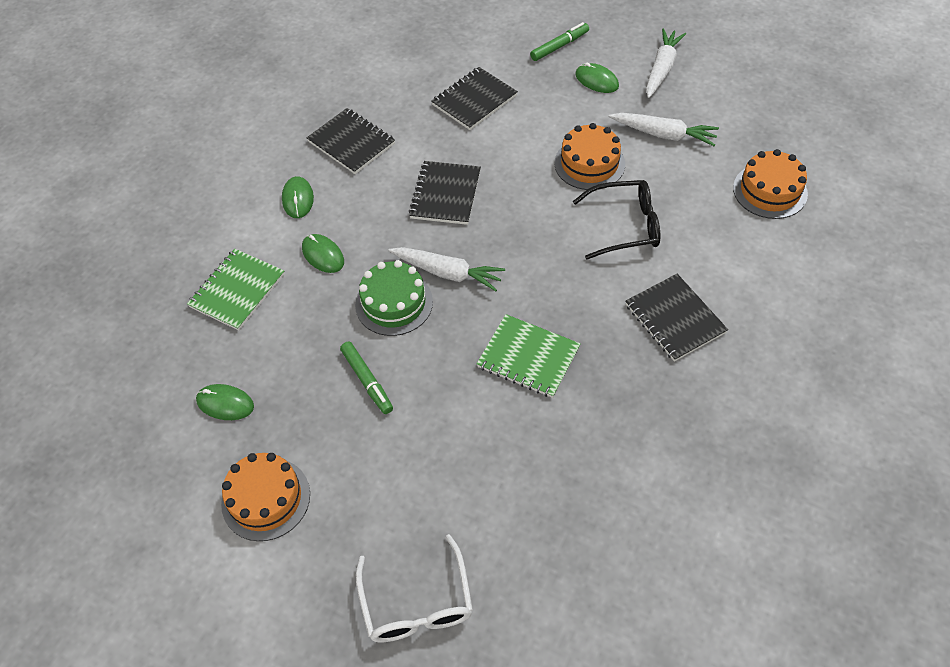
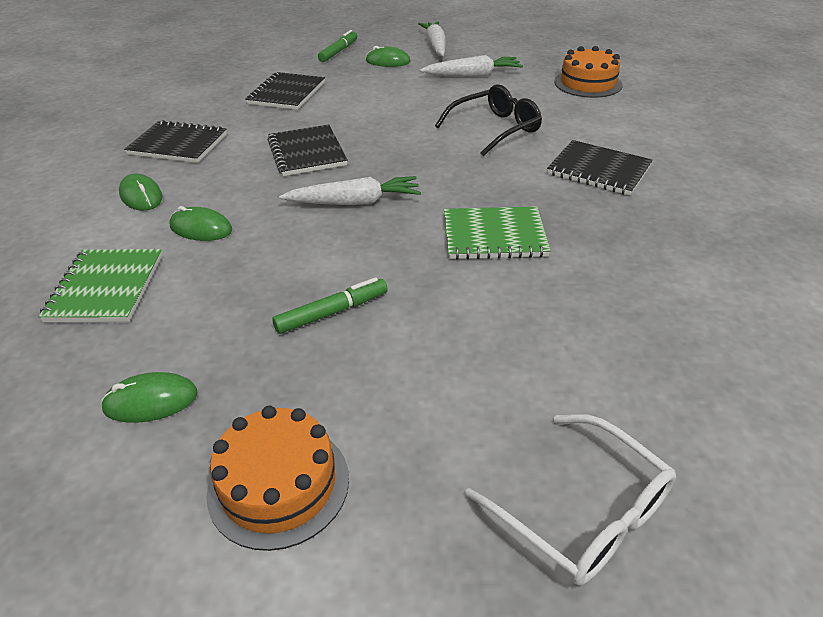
camera: 30 degrees left, 15 degrees down
(367, 381) = (332, 312): green marker -> green marker turned 60 degrees counterclockwise
(394, 303) = (314, 240): green cake -> none
(589, 163) = (427, 103): orange cake -> none

